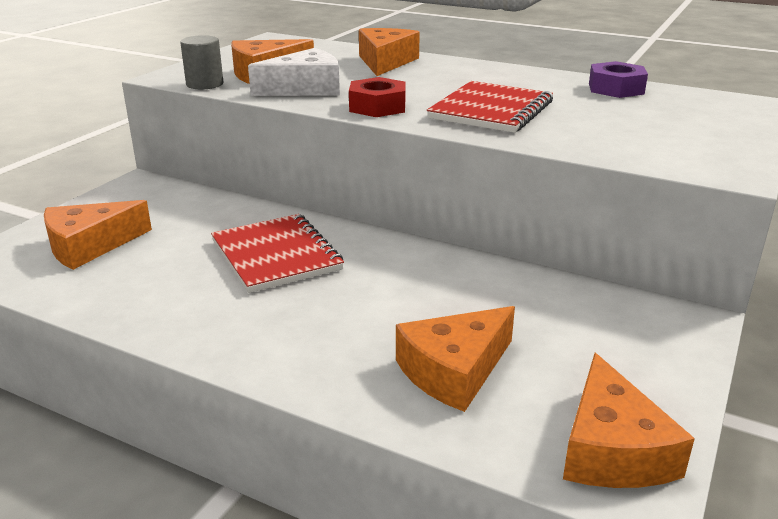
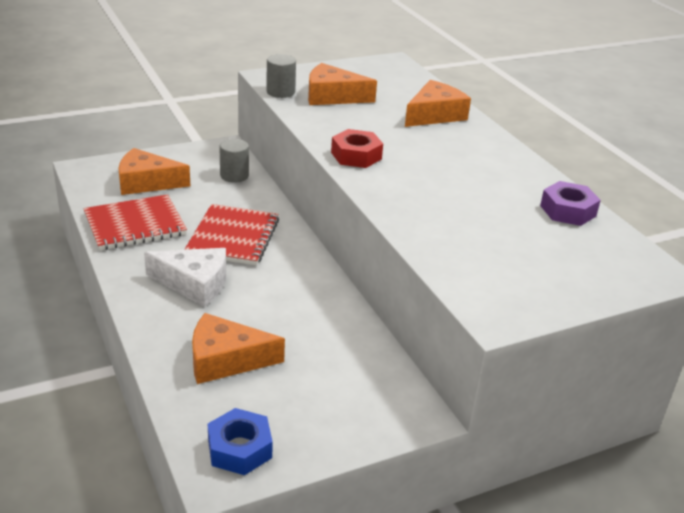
camera: 35 degrees right, 5 degrees up
(190, 203) = (234, 175): none -> grey cylinder
(305, 88) = (336, 120): white cheese -> white cheese (194, 284)
(491, 110) = (428, 191): red notebook -> red notebook (135, 225)
(611, 449) = (239, 449): orange cheese -> blue nut

